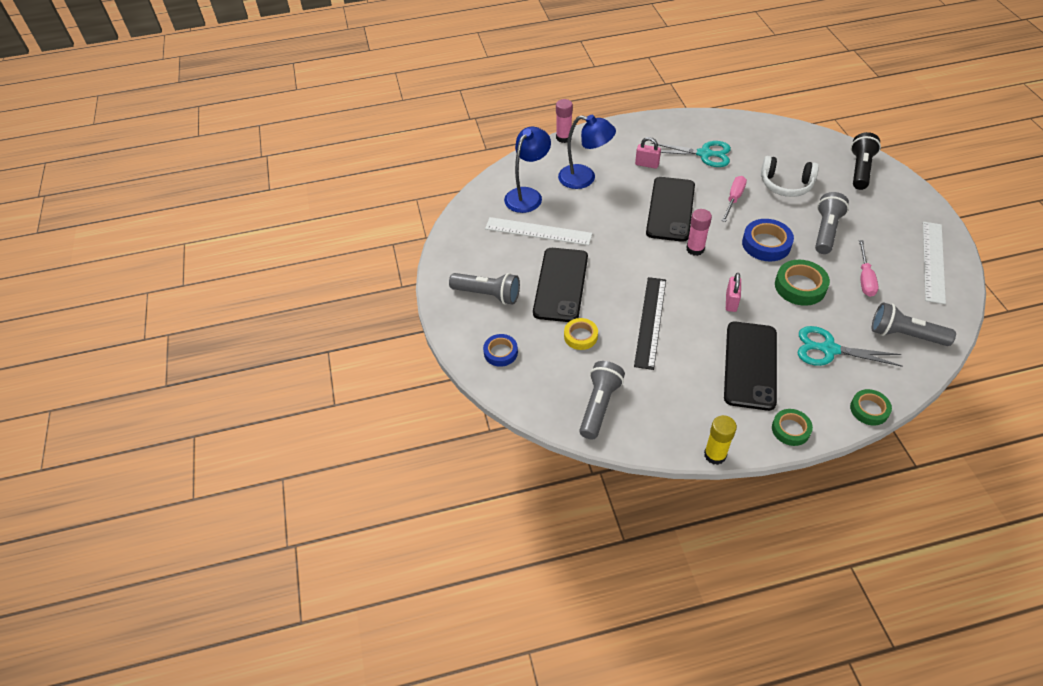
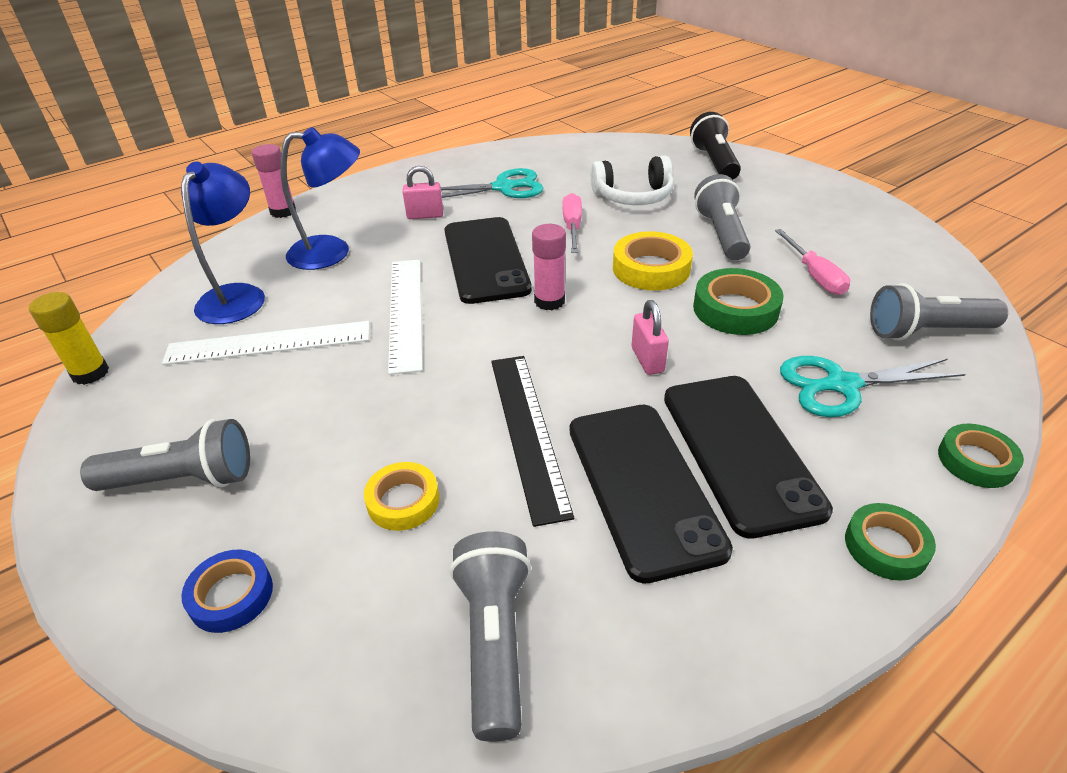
camera: 25 degrees left, 10 degrees down
(561, 284) = (335, 417): black phone -> black phone (643, 486)
(715, 455) = (789, 662): yellow glue stick -> yellow glue stick (90, 373)
(766, 244) = (651, 268): blue tape -> yellow tape
(933, 261) = (881, 234): white ruler -> white ruler (406, 312)

